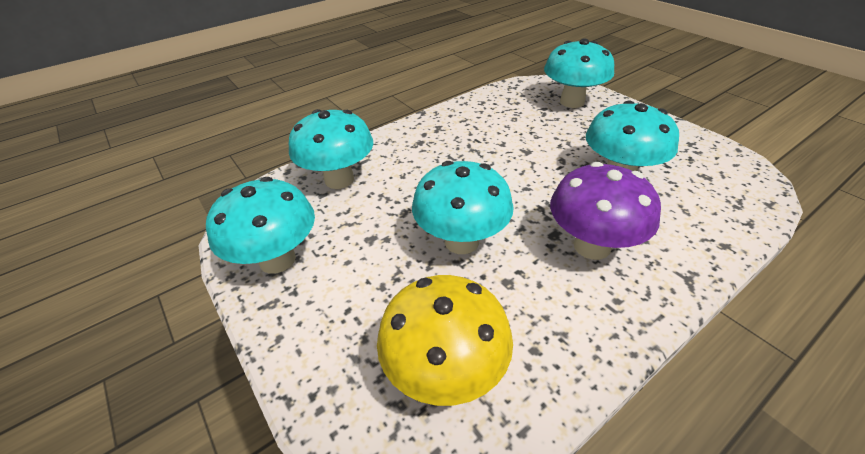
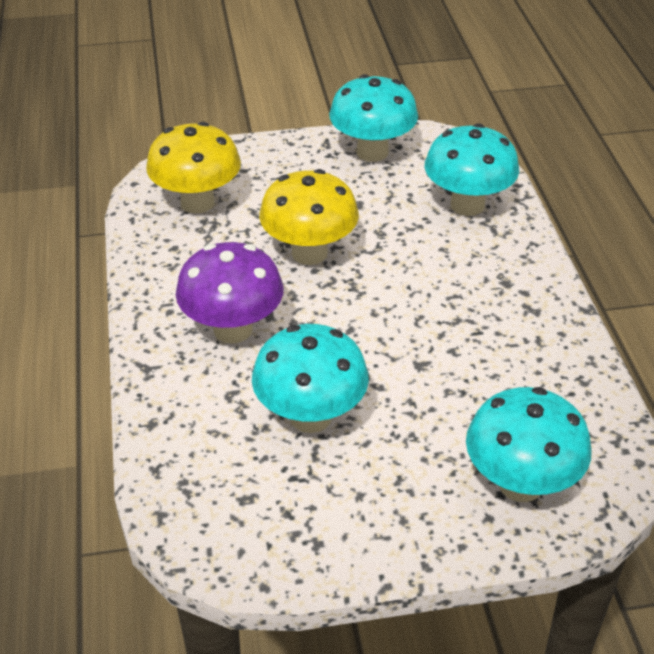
camera: 115 degrees right, 0 degrees up
(461, 241) = (309, 253): turquoise mushroom -> yellow mushroom

